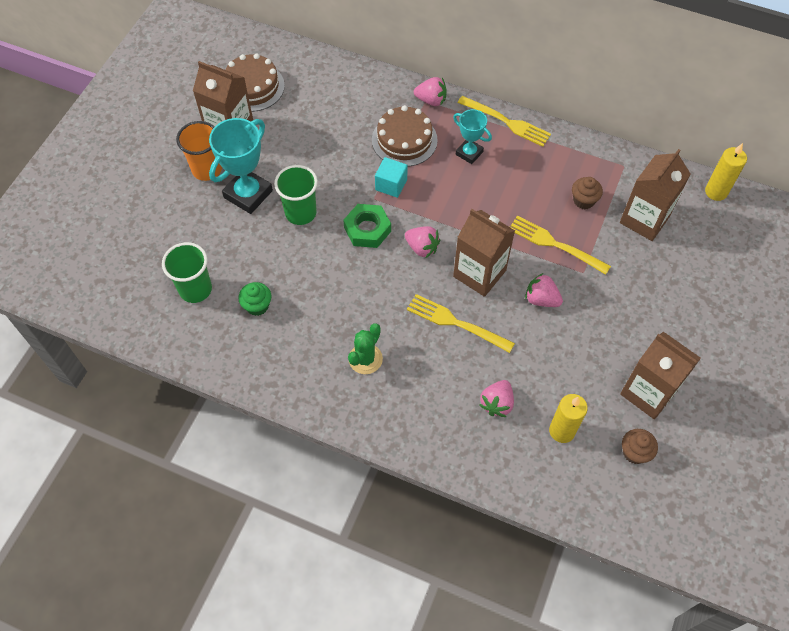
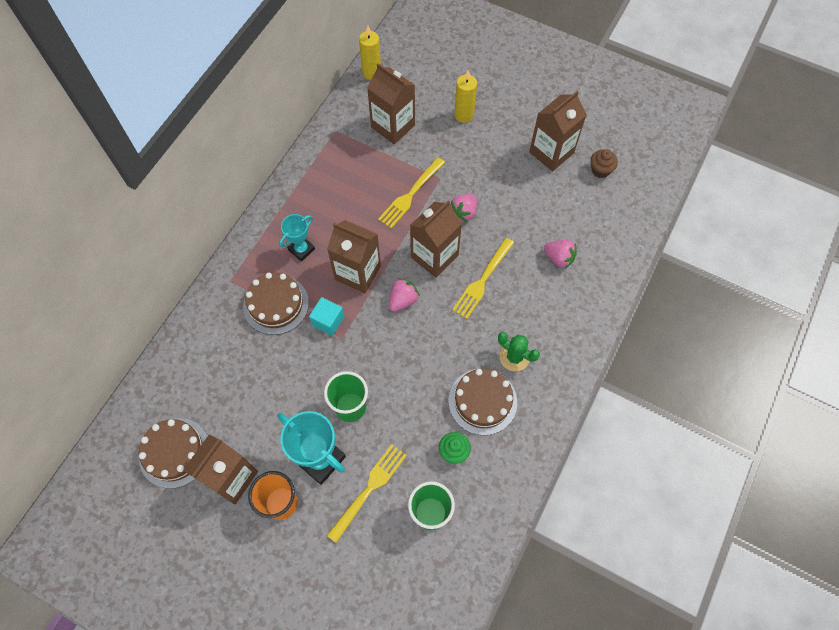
camera: 85 degrees left, 5 degrees up
(312, 330) = (482, 401): none -> brown cake
(367, 229) = (377, 346): green nut -> none
(431, 100) = (230, 276): pink strawberry -> none
(449, 204) = (357, 272): none -> brown carton
(506, 122) = (270, 214): yellow fork -> yellow fork (369, 489)
(562, 431) = (583, 215): yellow candle -> yellow candle (464, 115)
(583, 201) = (368, 166): brown cupcake -> none

